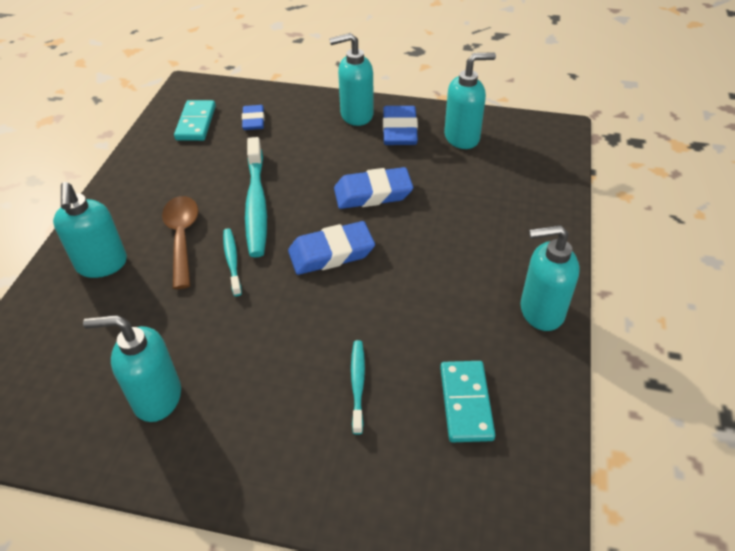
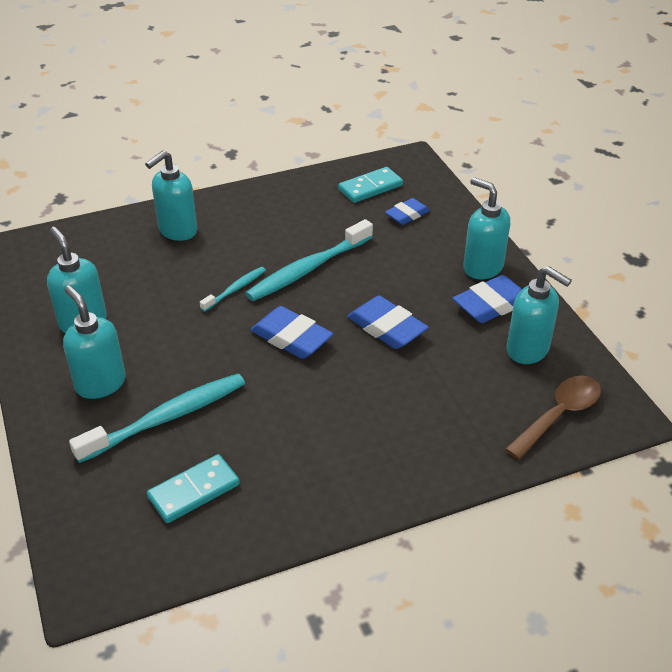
camera: 55 degrees right, 5 degrees down
(182, 237) = (236, 252): brown spoon -> brown spoon (559, 415)
(357, 384) = (166, 418): turquoise toothbrush -> turquoise toothbrush, size x1.90
(541, 311) = (336, 501): turquoise soap dispenser -> turquoise soap dispenser (100, 383)

